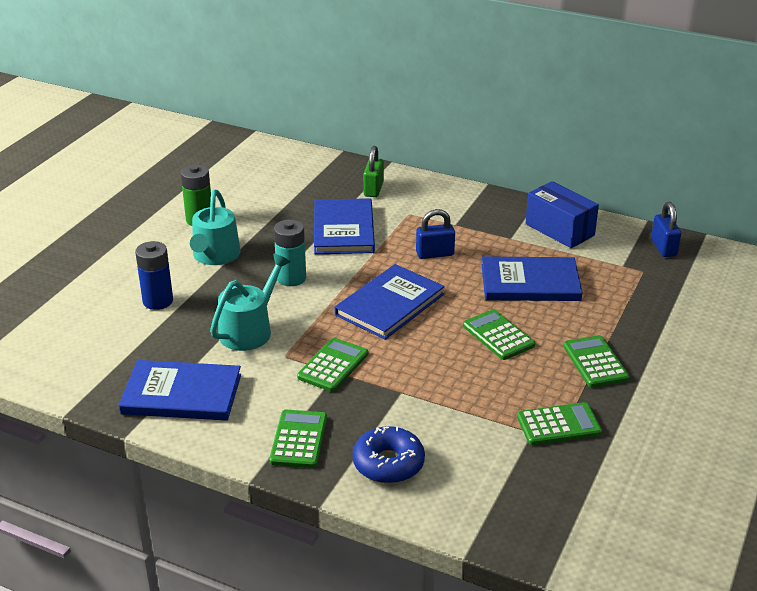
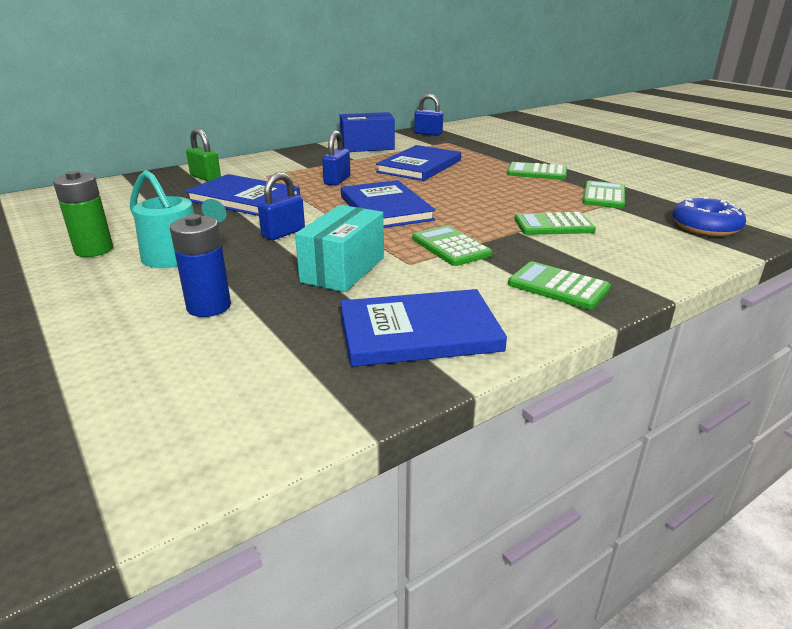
camera: 60 degrees left, 5 degrees down
(181, 394) = (419, 332): blue book -> blue book turned 45 degrees clockwise
(249, 330) = (343, 269): turquoise watering can -> turquoise box
(291, 278) = (283, 233): turquoise battery -> blue padlock
(388, 463) = (621, 257): blue donut -> blue donut (705, 227)
(498, 335) = (474, 187): green calculator -> green calculator (553, 225)

